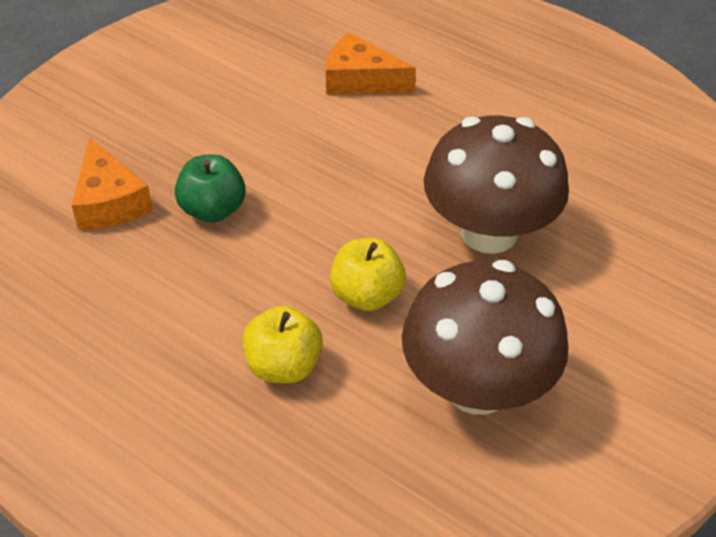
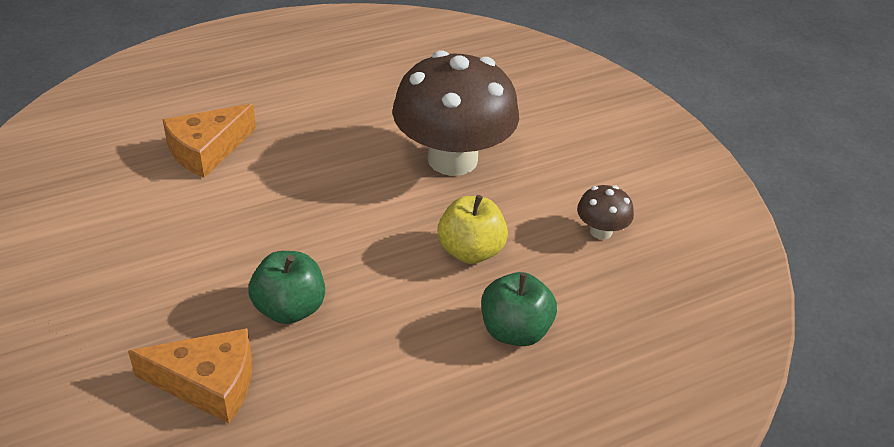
camera: 65 degrees left, 5 degrees down
(283, 366) = (514, 331): yellow apple -> green apple
(477, 387) = (601, 231): brown mushroom -> brown mushroom, size x0.42

